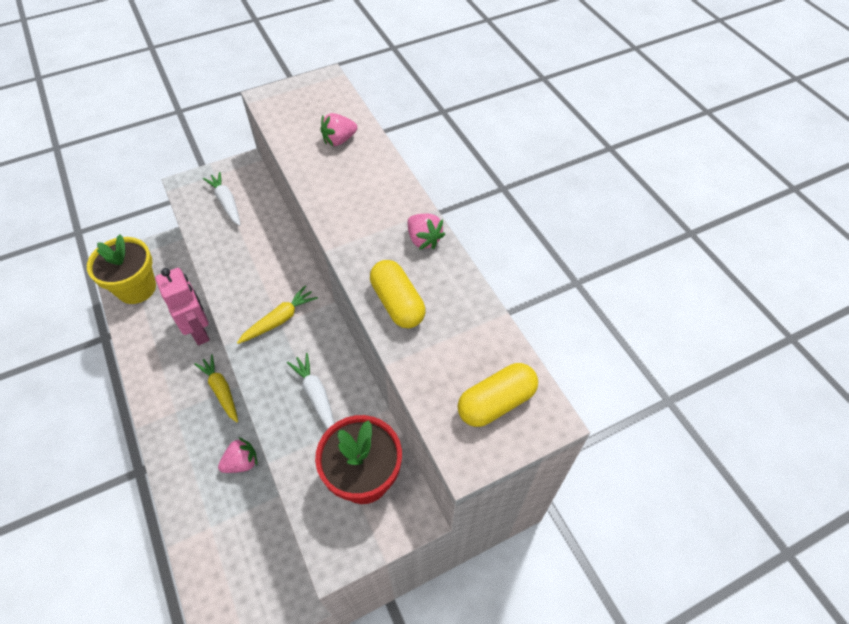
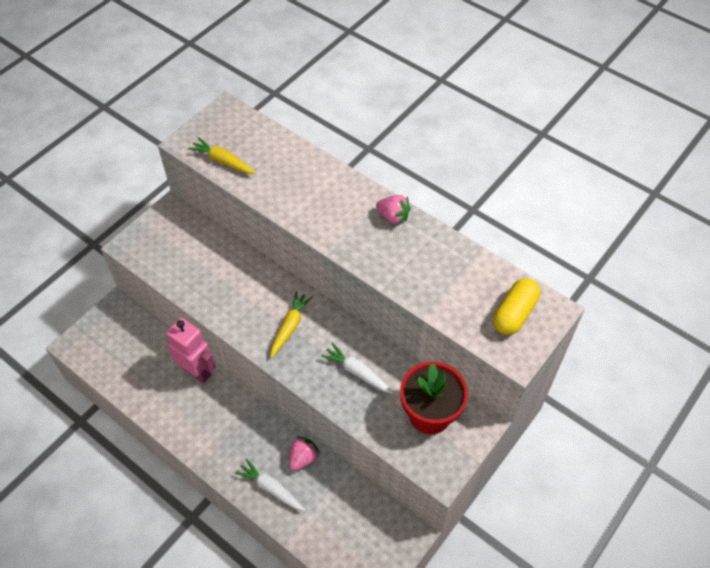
camera: 25 degrees left, 0 degrees up
(136, 288) = (112, 358): yellow flower pot -> none
(221, 390) = (248, 411): yellow carrot -> yellow carrot (223, 161)
(226, 202) = (177, 248): white carrot -> white carrot (271, 488)
(339, 140) = (274, 160): pink strawberry -> none
(397, 303) = (404, 272): yellow capsule -> none

